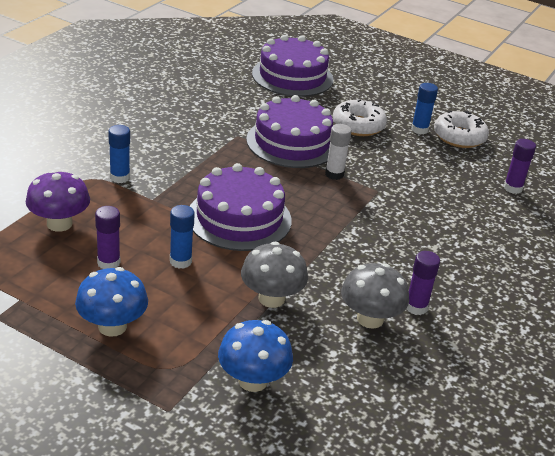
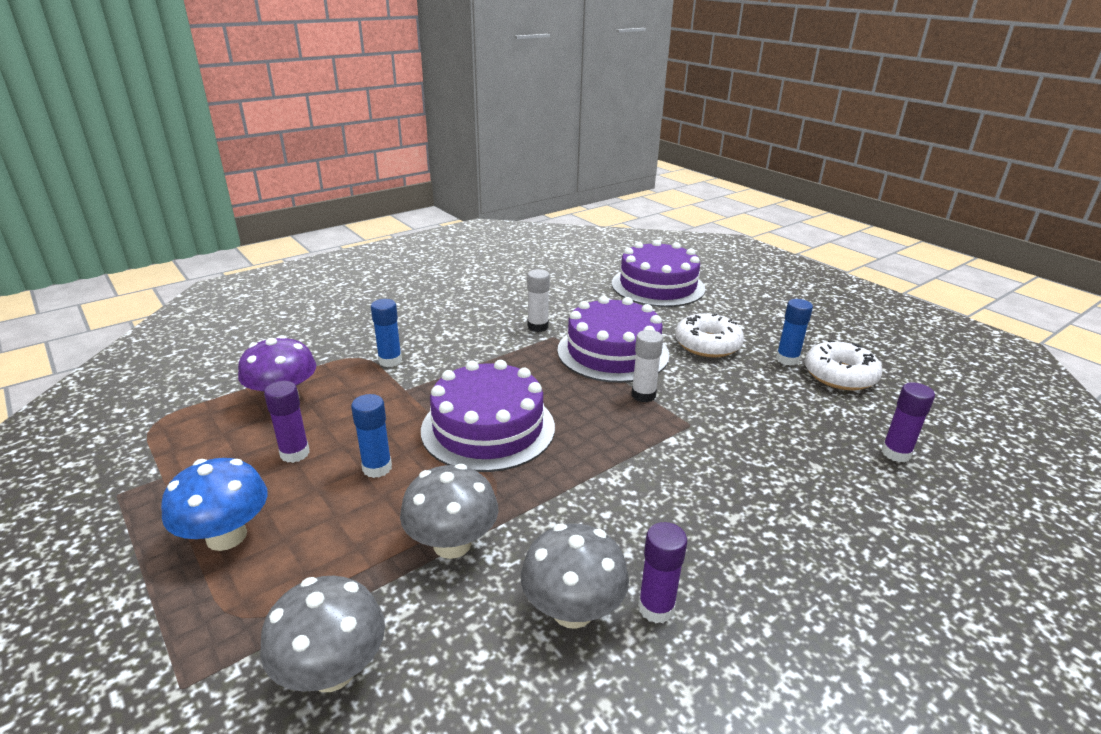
camera: 25 degrees right, 5 degrees down
(219, 129) = (538, 327): none -> white glue stick
(253, 380) = (332, 670): blue mushroom -> grey mushroom

